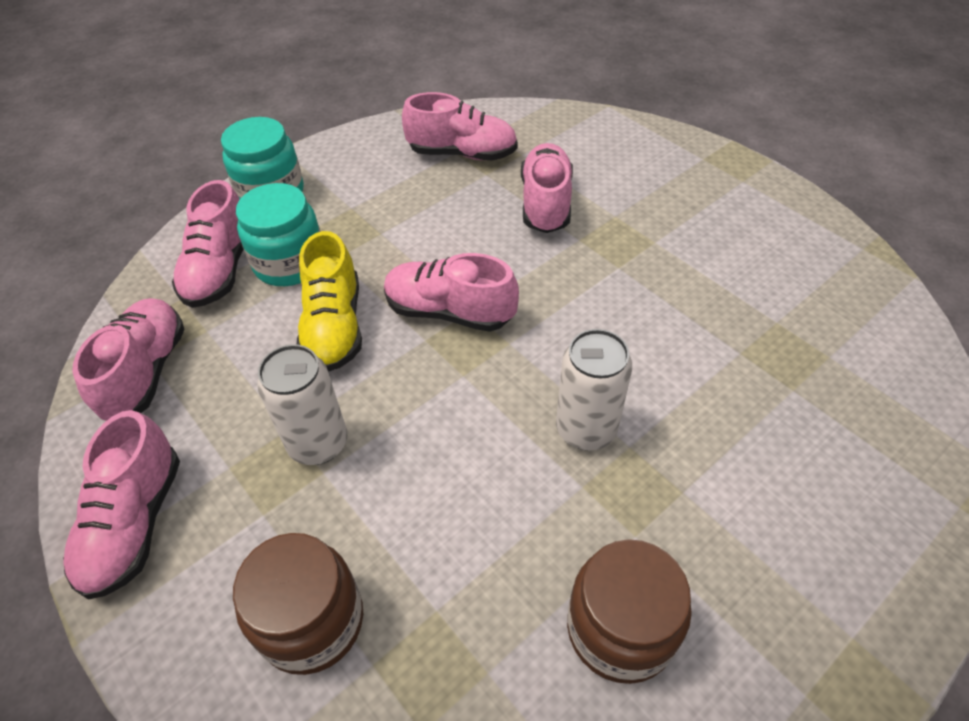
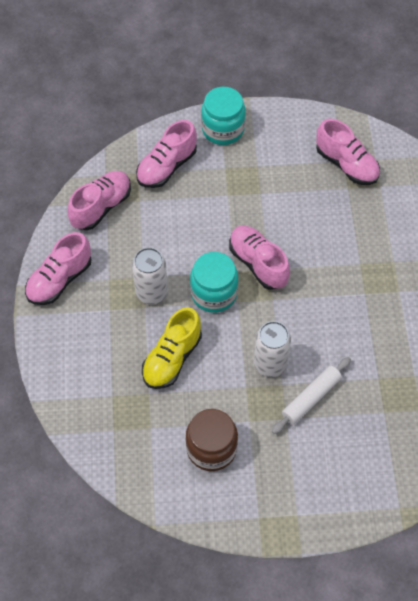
camera: 35 degrees right, 10 degrees up
(290, 263) = (202, 184): turquoise jar -> turquoise jar (214, 293)
(312, 621) = (101, 365): brown jar -> none
(334, 327) = (198, 236): yellow shoe -> yellow shoe (172, 358)
(545, 203) = (363, 229): pink shoe -> none
(686, 437) = (311, 398): none -> white rolling pin

